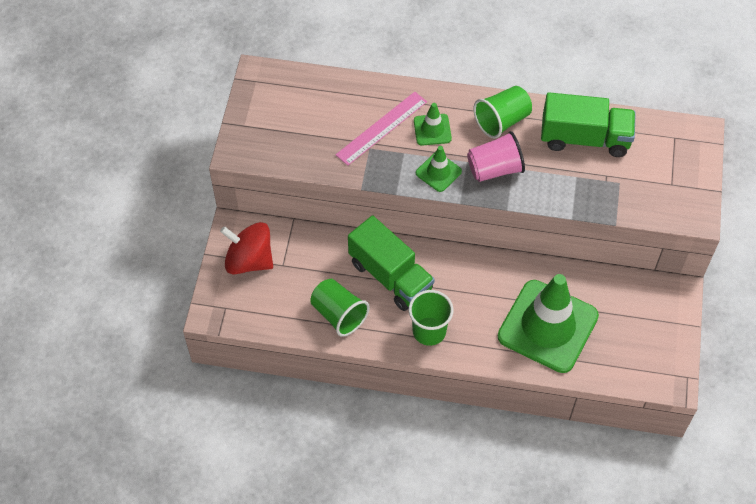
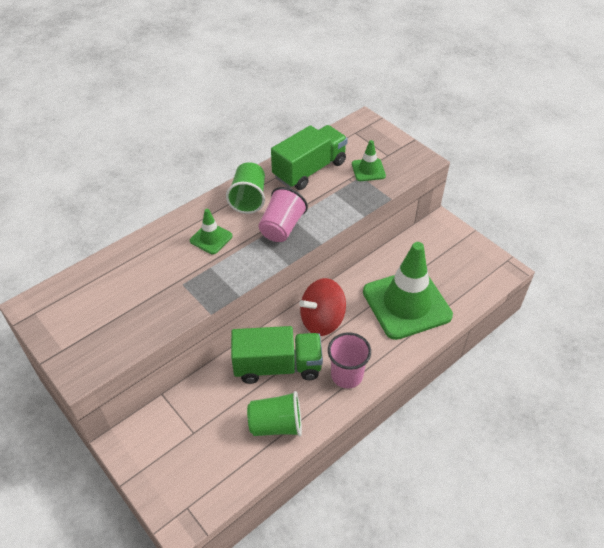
camera: 50 degrees left, 10 degrees down
(249, 260) = (163, 454): red spinning top -> red spinning top (322, 320)
(381, 128) = (174, 265): pink ruler -> none
(429, 331) = (347, 375): green cup -> pink cup
(438, 172) = (249, 259): green traffic cone -> green traffic cone (368, 170)

